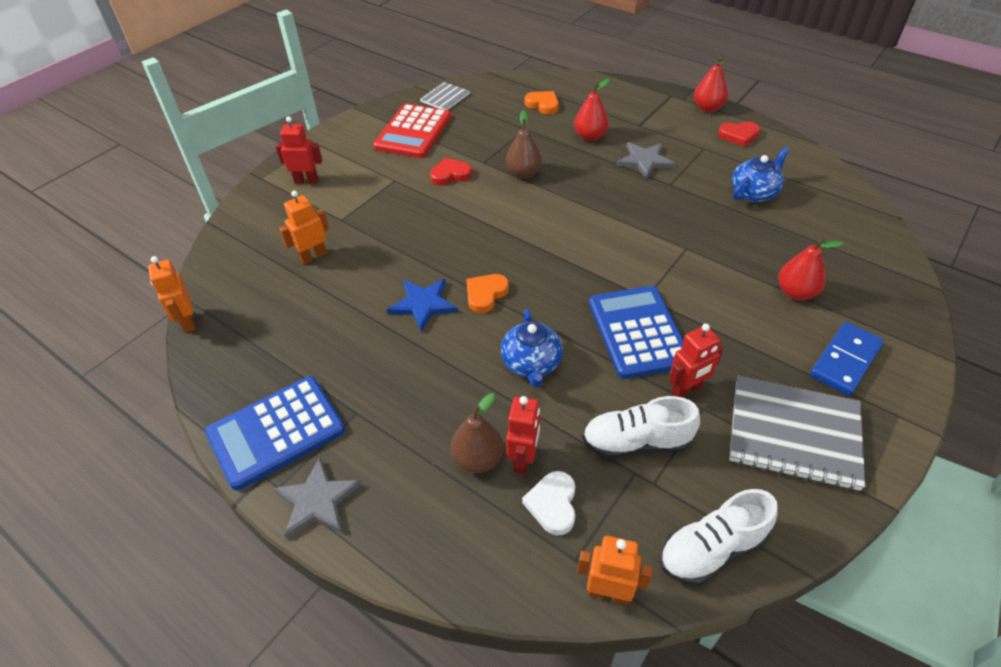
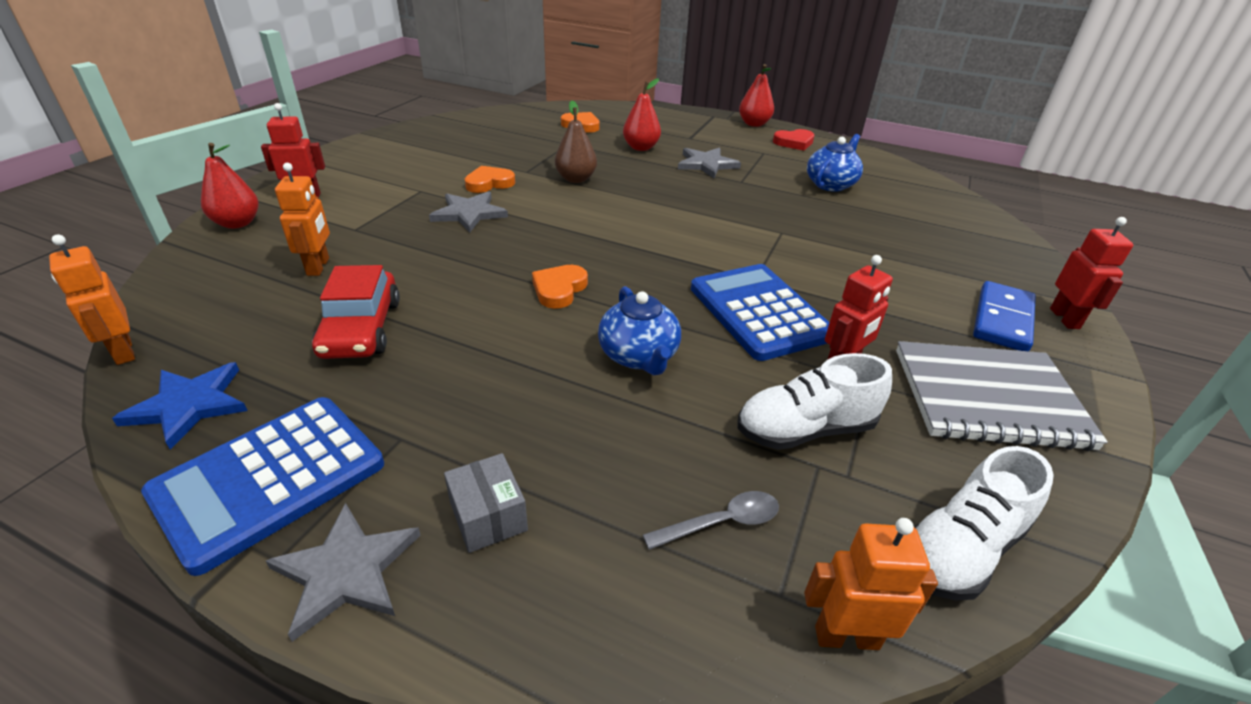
camera: 15 degrees left, 10 degrees down
(313, 256) = (318, 267): orange robot -> orange robot turned 135 degrees clockwise
(339, 318) = (361, 328): none -> red car
(404, 477) = (488, 516): none -> grey box
(413, 132) = (437, 150): red calculator -> none
(423, 304) = (479, 305): blue star -> blue star (189, 405)
(429, 208) = (469, 213): none -> grey star
(445, 98) = (469, 123): grey notebook -> none
(450, 175) = (489, 183): red heart -> orange heart
(478, 459) = (596, 477): brown pear -> none
(523, 459) = (661, 468): red robot -> red robot (1065, 318)
(553, 504) = (721, 522): white heart -> grey spoon
(795, 293) = (916, 263): red pear -> red pear (237, 223)

